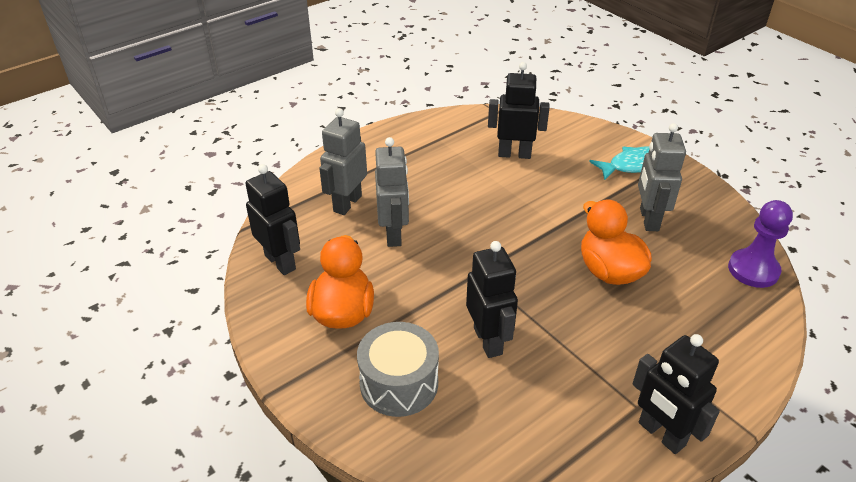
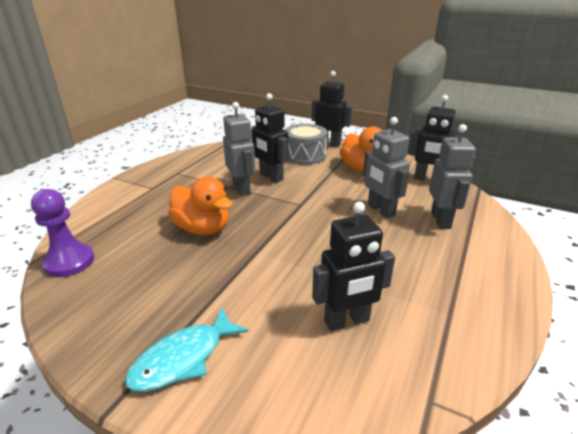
camera: 155 degrees right, 10 degrees down
(648, 219) = (168, 282): grey robot -> grey robot (242, 189)
(661, 434) = (165, 167): black robot -> black robot (329, 144)

